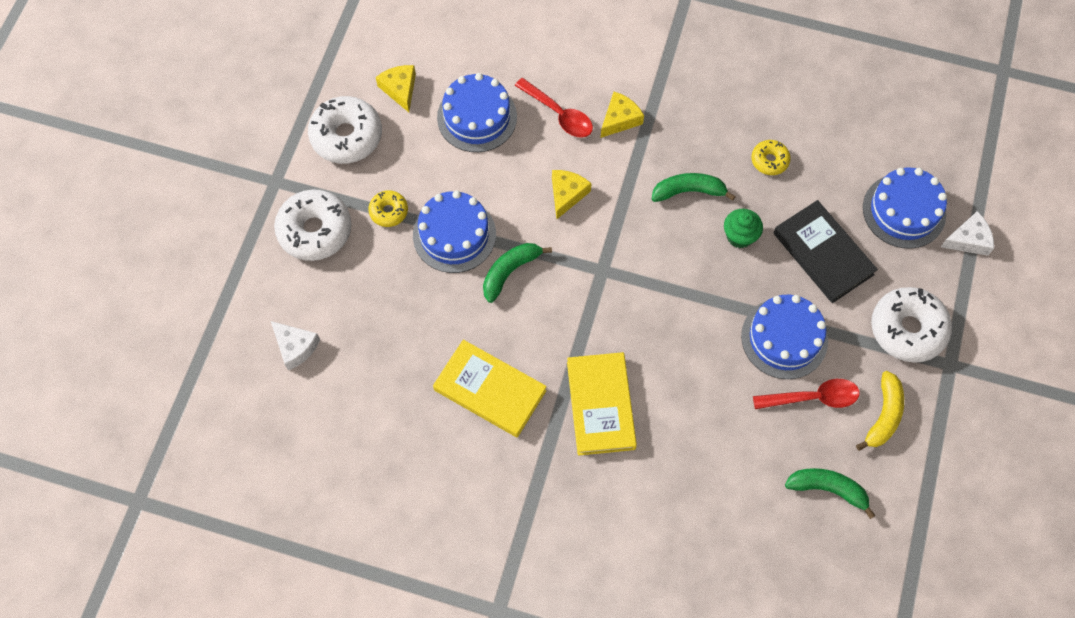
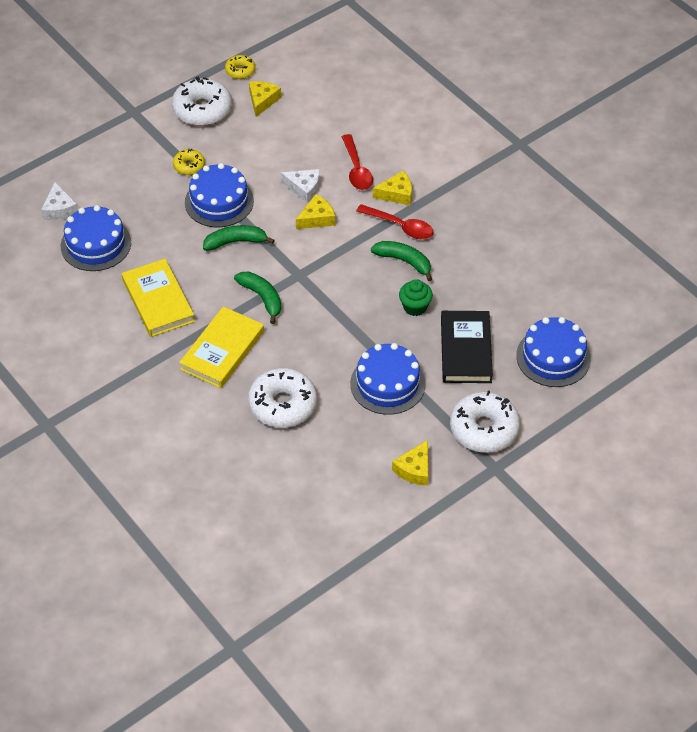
camera: 35 degrees right, 15 degrees down
(315, 230) = (132, 152): white donut -> white donut (283, 405)
(477, 117) = (299, 142): blue cake -> blue cake (96, 244)
(769, 160) = (481, 274): yellow donut -> yellow donut (240, 71)
(812, 397) = (373, 430): red spoon -> red spoon (400, 226)
(828, 489) = (331, 488): green banana -> green banana (262, 298)
(883, 415) = (414, 469): yellow banana -> yellow cheese
(968, 239) = (586, 401): white cheese -> white cheese (304, 188)

